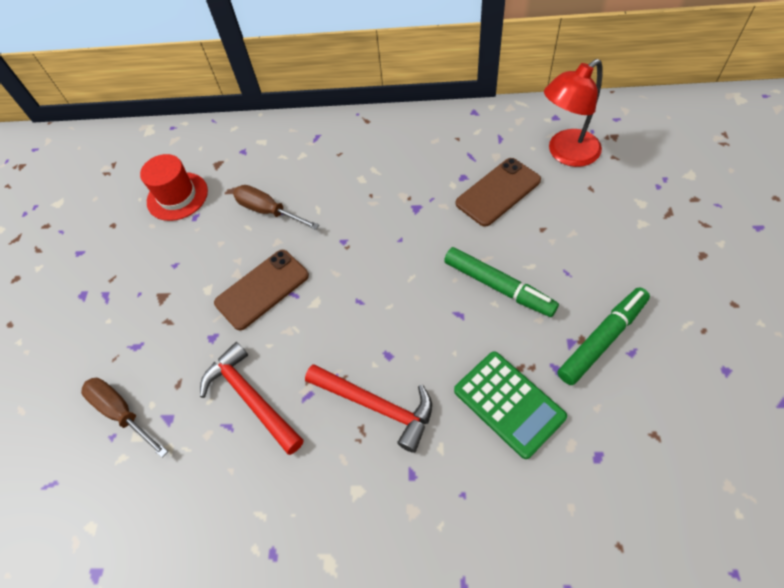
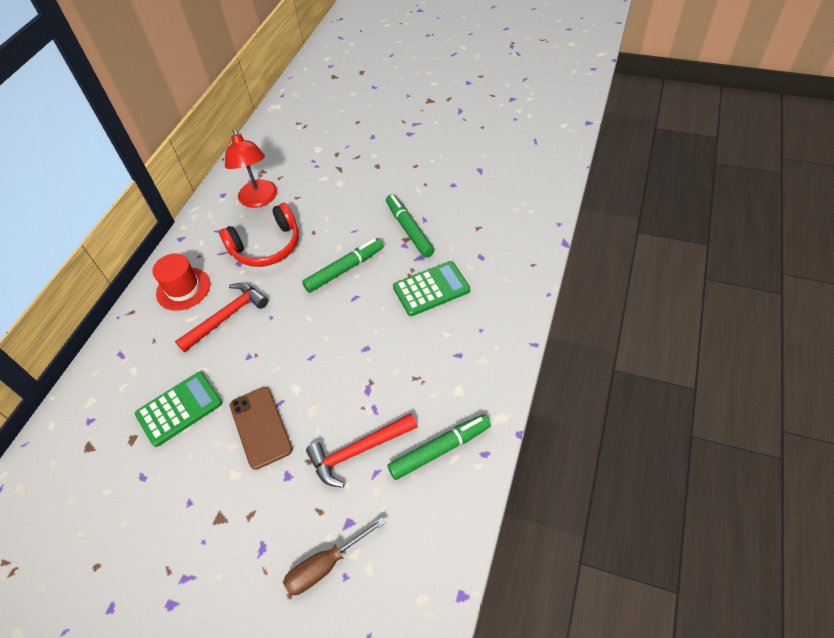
camera: 75 degrees left, 5 degrees down
(177, 196) = (103, 492): red hat -> red hat (183, 289)
(268, 211) = (179, 409): brown screwdriver -> green calculator
(268, 492) = (440, 449): none -> green marker
(376, 405) = (401, 364): red hammer -> red hammer (227, 316)
(498, 192) = (266, 246): brown phone -> red headphones

